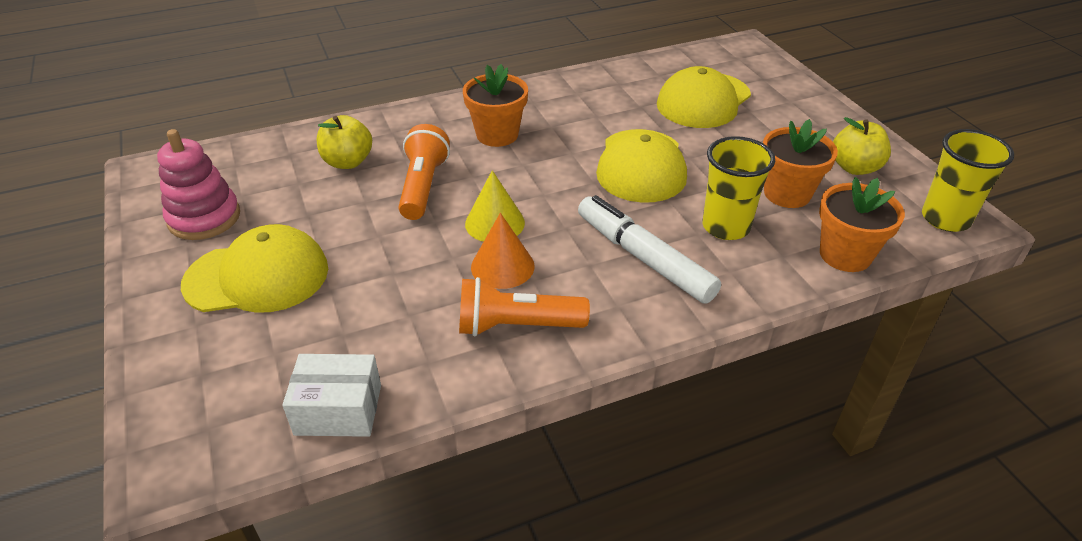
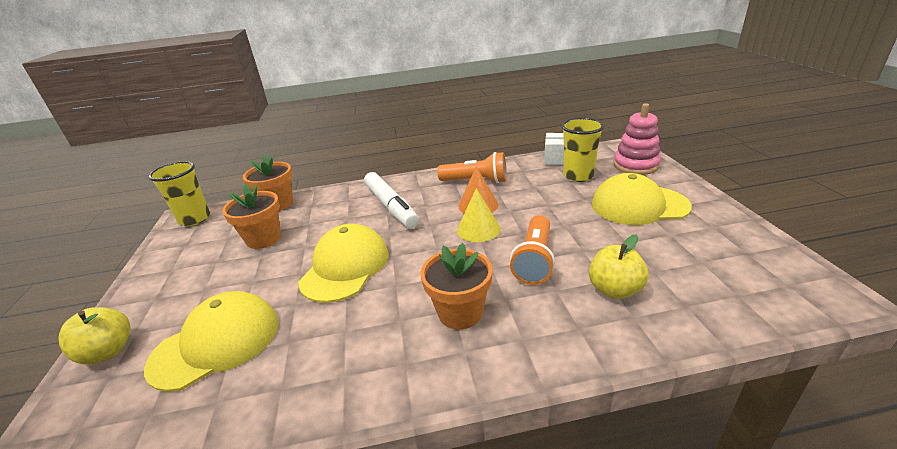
camera: 165 degrees left, 10 degrees down
(204, 218) = (717, 244): pink stacking toy -> pink stacking toy (635, 165)
(726, 227) = (327, 220): yellow cup -> yellow cup (578, 176)
(854, 167) = (192, 255): yellow apple -> yellow apple (108, 352)

